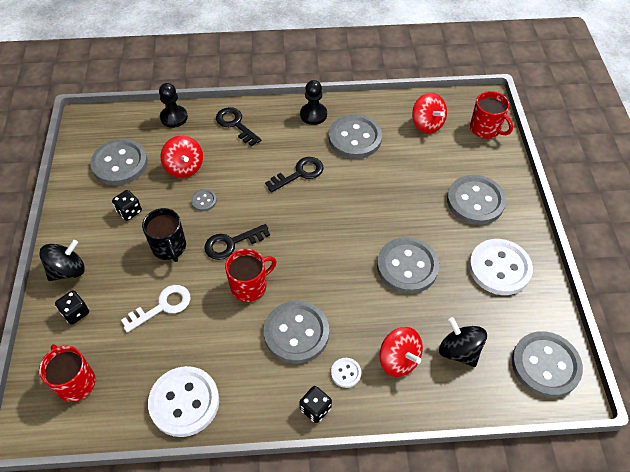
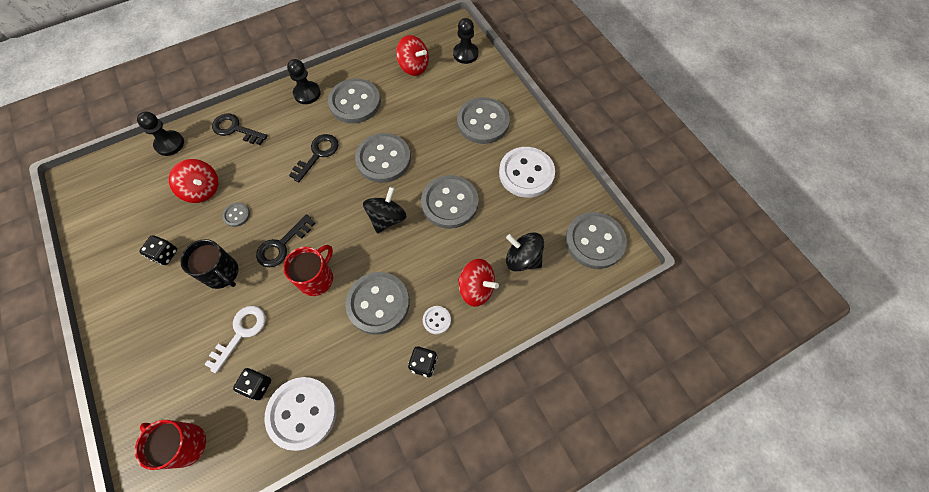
camera: 25 degrees left, 10 degrees up
(68, 270) = (126, 339): black spinning top -> black spinning top (387, 218)
(76, 313) = (154, 377): black dice -> black dice (257, 386)
(120, 164) = (133, 210): grey button -> grey button (383, 159)
(485, 129) = (465, 54): red mug -> black pawn

